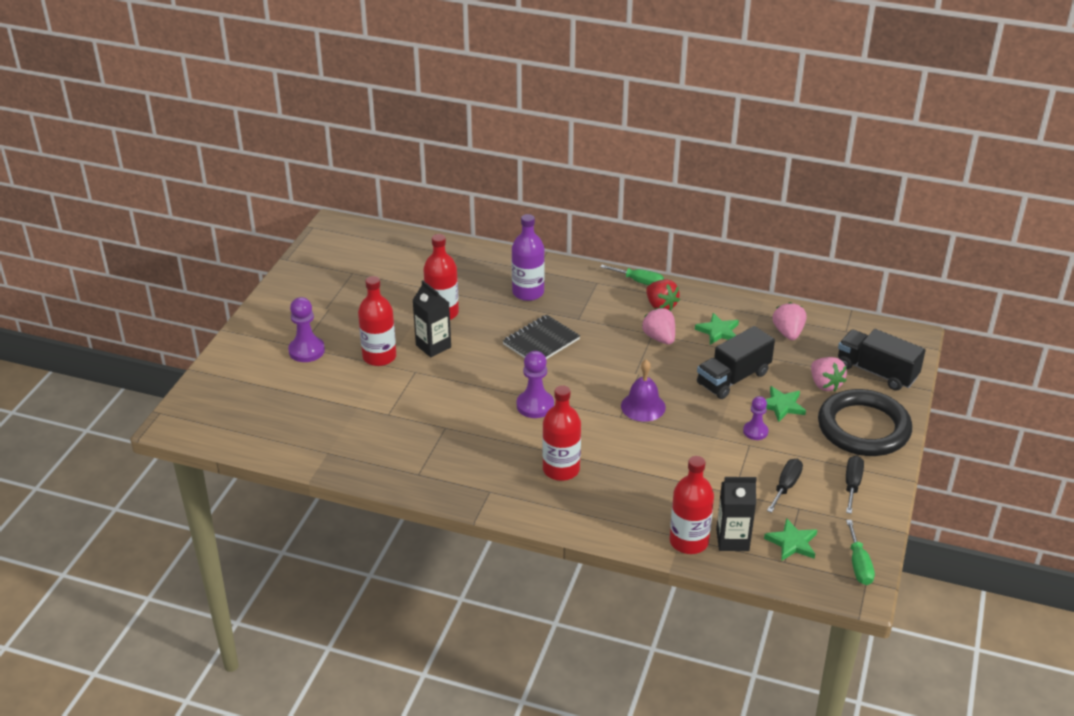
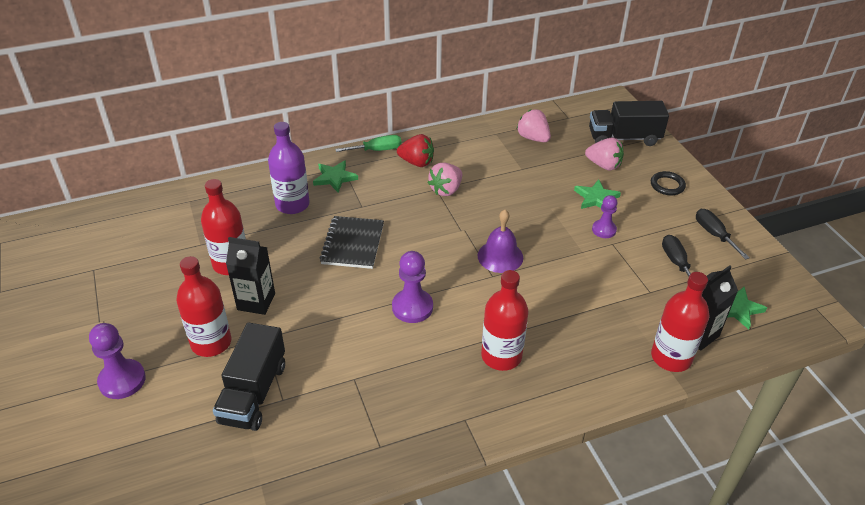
camera: 40 degrees left, 5 degrees up
(659, 338) = (446, 190): pink strawberry -> pink strawberry turned 75 degrees counterclockwise
(718, 331) = (483, 162): green star -> green star (335, 178)
(733, 378) = (538, 195): black truck -> black truck (253, 393)
(859, 565) = (796, 297): green screwdriver -> none
(863, 428) = (667, 185): black ring -> black ring, size x0.41

